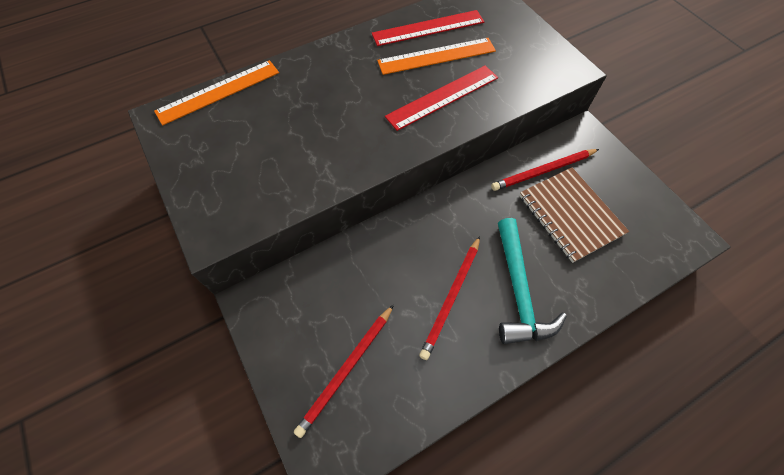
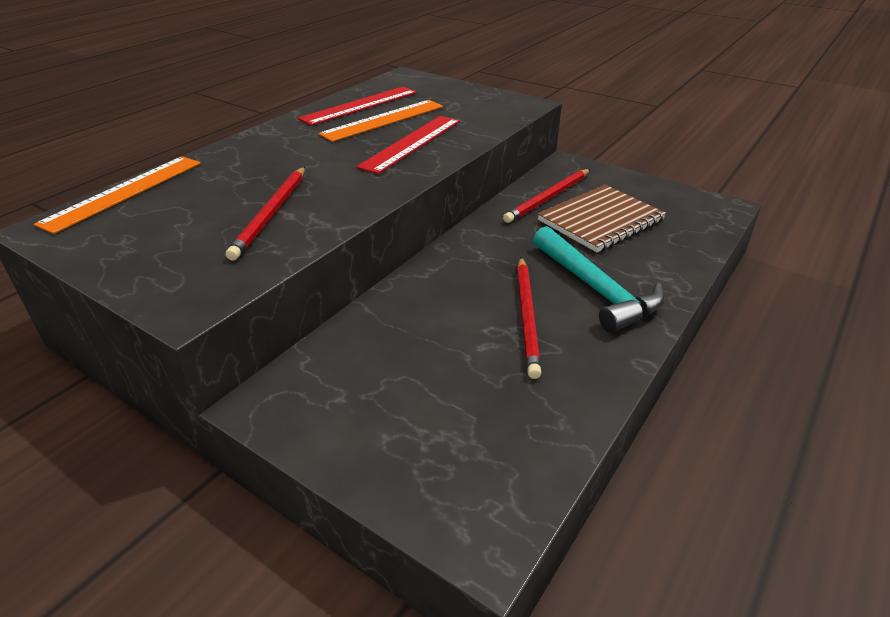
camera: 25 degrees left, 25 degrees down
(347, 369) = (444, 423): red pencil -> red pencil (271, 213)
(570, 215) = (600, 220): brown notebook -> brown notebook turned 75 degrees counterclockwise

